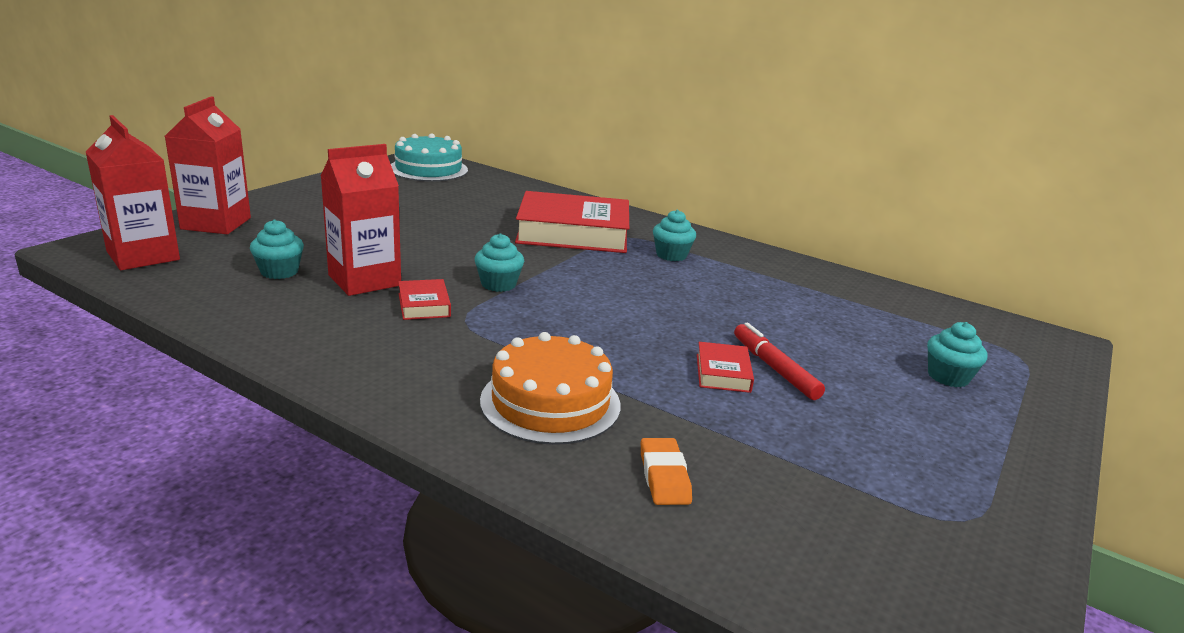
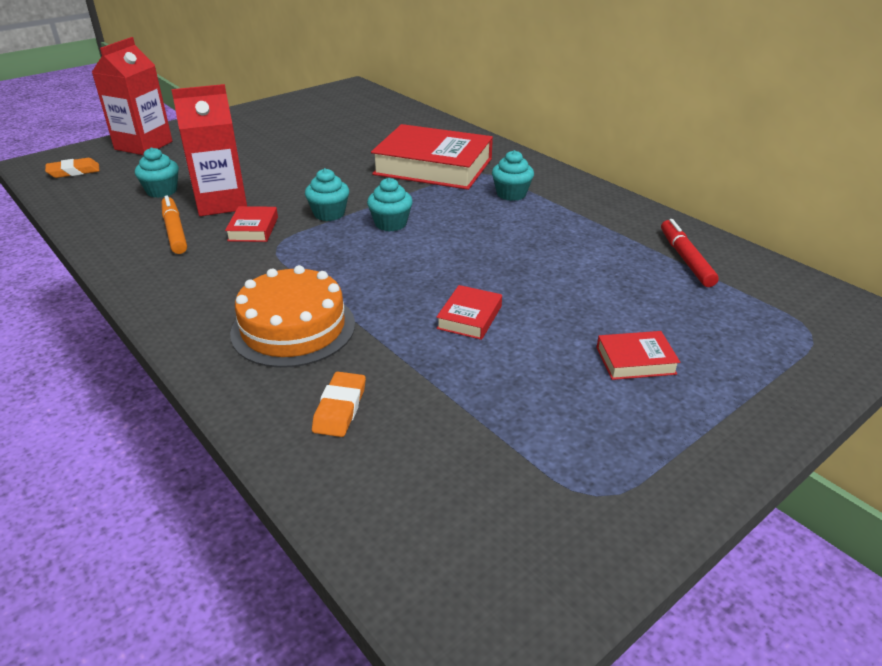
camera: 20 degrees right, 10 degrees up
(143, 256) = (74, 171): red carton -> orange eraser
(330, 313) = (174, 231): none -> orange marker
(428, 169) = (348, 98): turquoise cake -> none
(774, 368) = (524, 318): red marker -> red marker (685, 259)
(901, 396) = (635, 360): none -> red book
(948, 377) = (705, 346): turquoise cupcake -> turquoise cupcake (390, 224)

